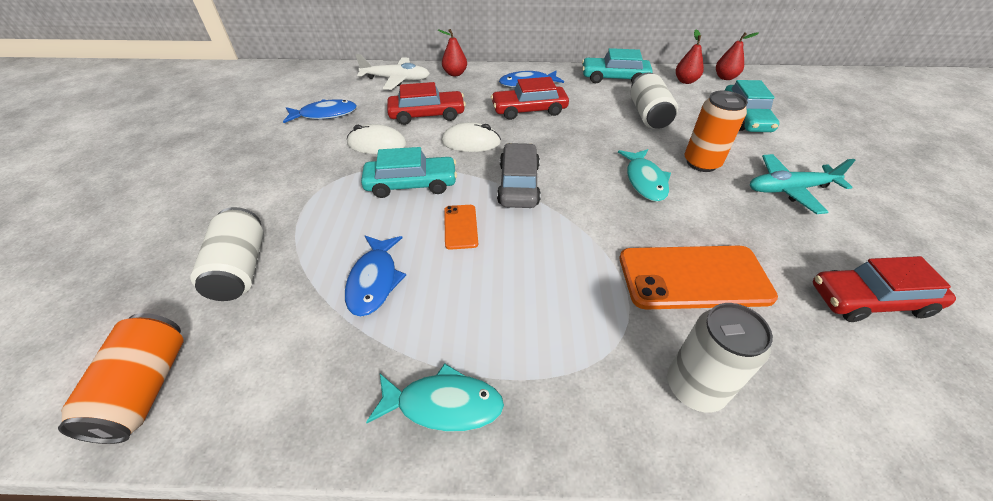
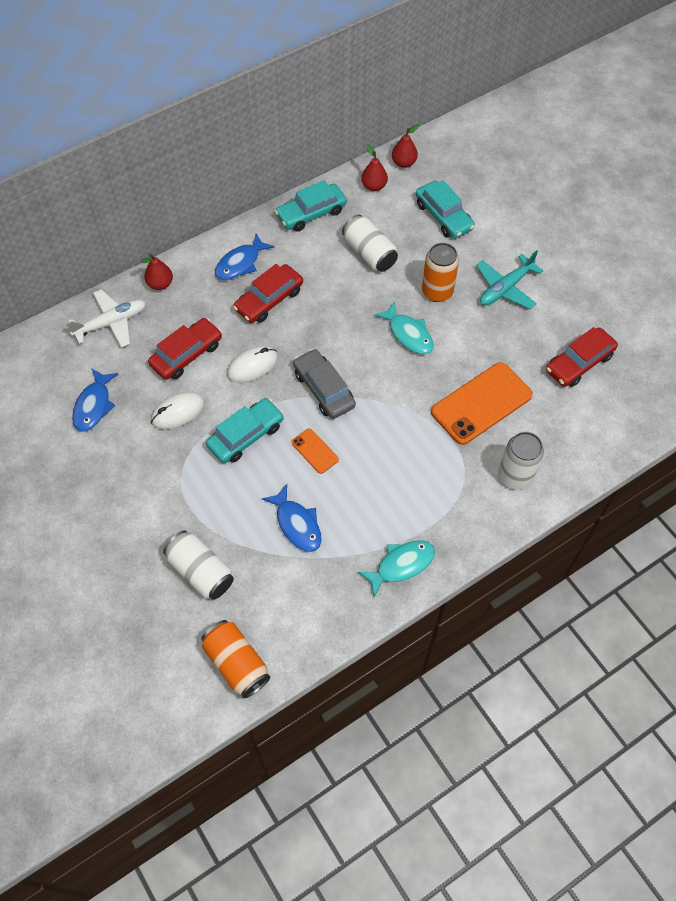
camera: 35 degrees left, 15 degrees up
(325, 114) = (94, 405): blue fish -> blue fish turned 150 degrees clockwise

